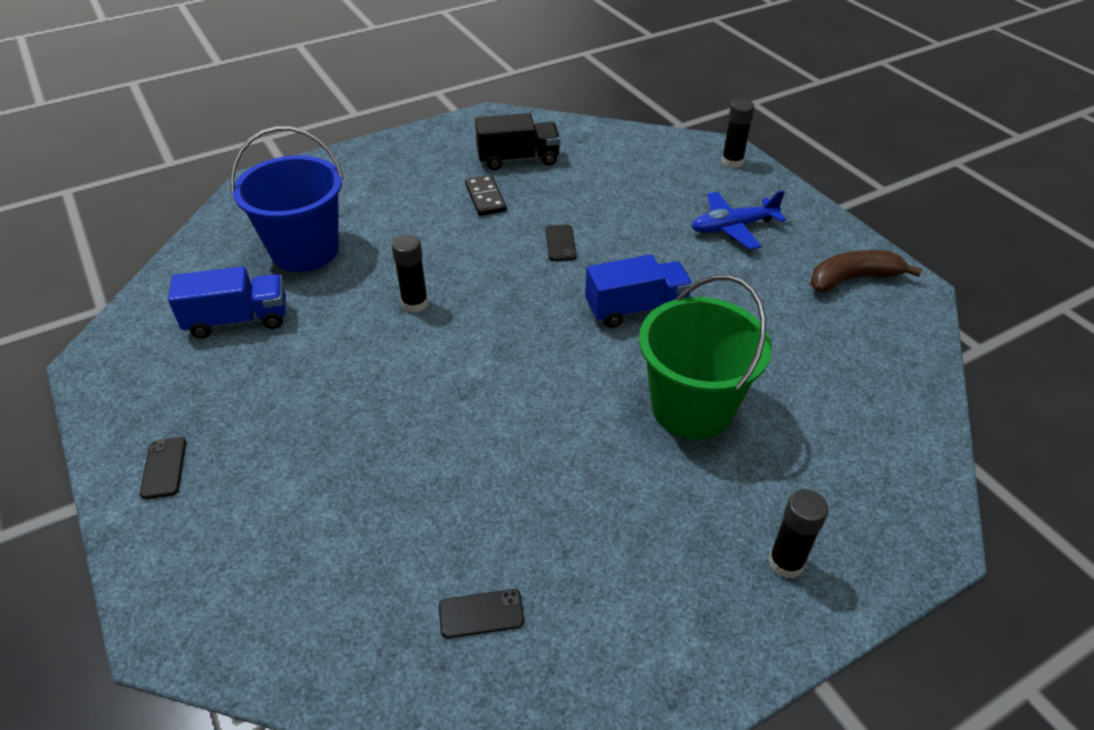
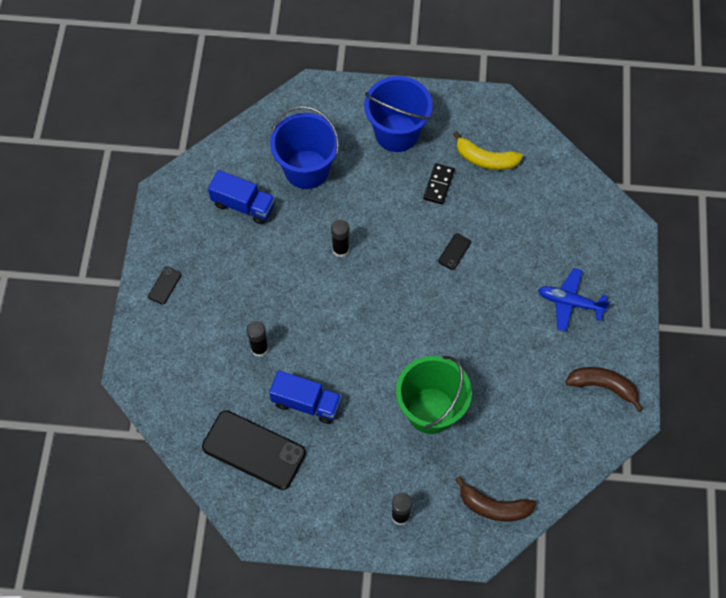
camera: 35 degrees right, 20 degrees up
(395, 178) = (397, 133): none -> blue bucket
(481, 613) = (254, 450): black phone -> black phone, size x2.38
(518, 159) = (485, 159): black truck -> yellow banana
(636, 308) = (457, 328): blue truck -> blue truck (306, 403)
(732, 162) = (625, 245): black glue stick -> black glue stick (259, 348)
(886, 470) = (493, 507): none -> brown banana

